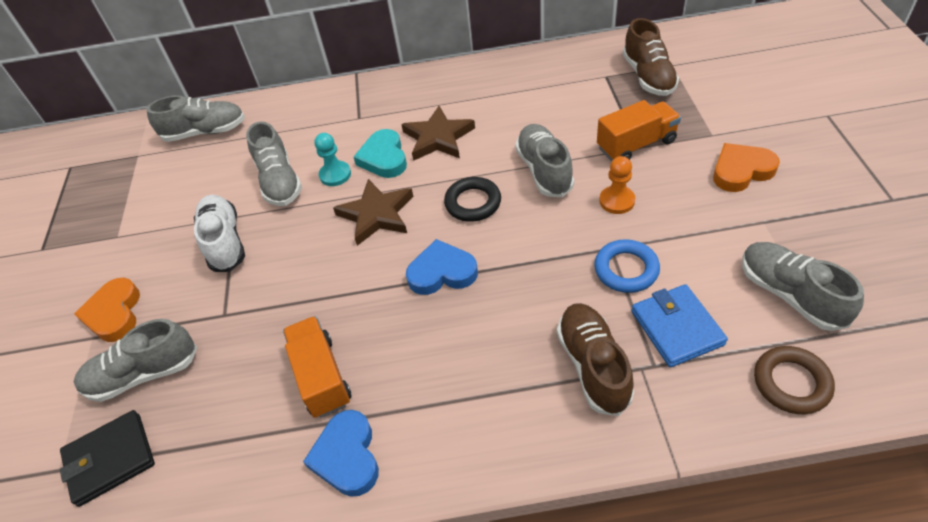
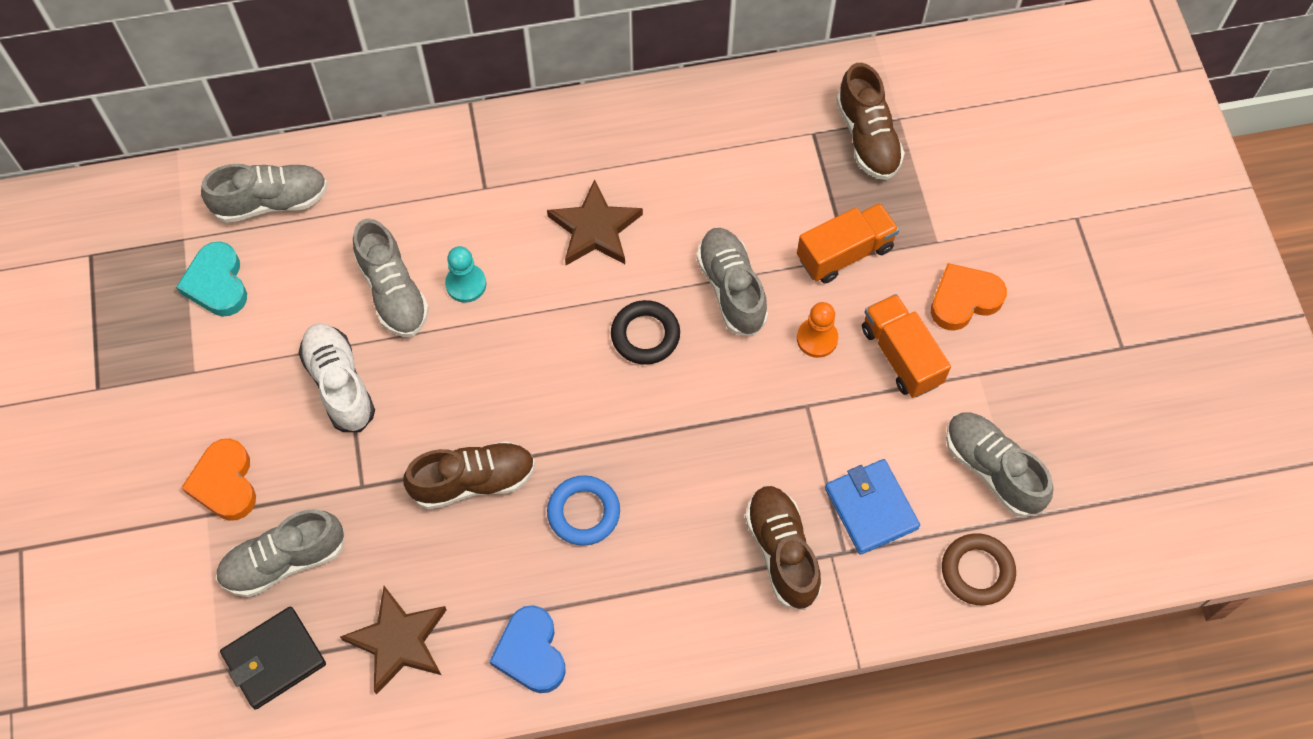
camera: 10 degrees left, 15 degrees up
(318, 310) = (473, 481): none -> brown shoe
(321, 377) = (490, 564): orange truck -> orange truck (901, 355)
(376, 214) = (527, 349): brown star -> brown star (398, 641)
(384, 158) = (526, 259): turquoise heart -> turquoise heart (217, 283)
(442, 272) = (614, 434): blue heart -> none
(626, 269) = (822, 434): blue ring -> blue ring (583, 512)

